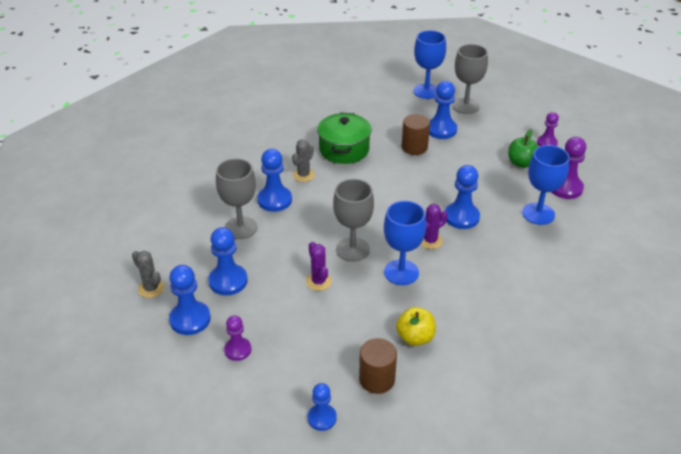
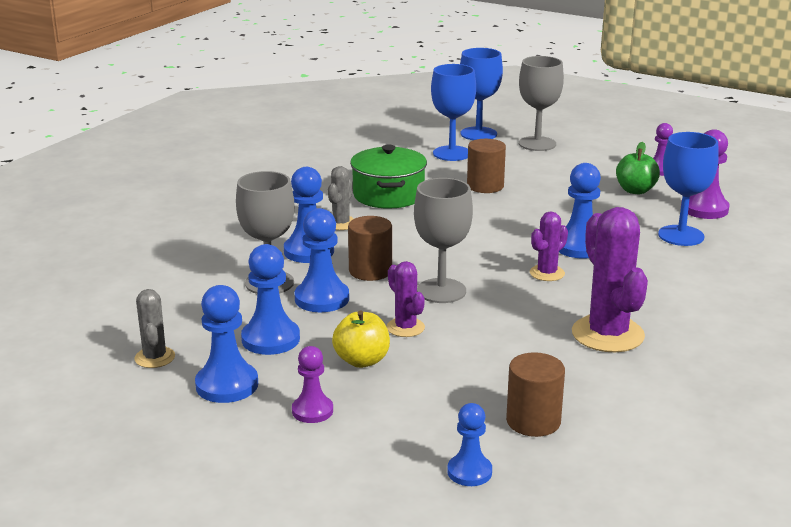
camera: 10 degrees left, 15 degrees down
(151, 288) = (155, 357): grey cactus -> grey cactus turned 45 degrees clockwise
(310, 224) = (370, 271): none -> brown cylinder
(401, 272) = (520, 308): blue goblet -> blue goblet (452, 153)
(415, 337) = (569, 372): yellow apple -> yellow apple (362, 360)
(441, 130) = (514, 167): blue pawn -> blue pawn (322, 299)
(453, 305) = (607, 334): none -> purple cactus

